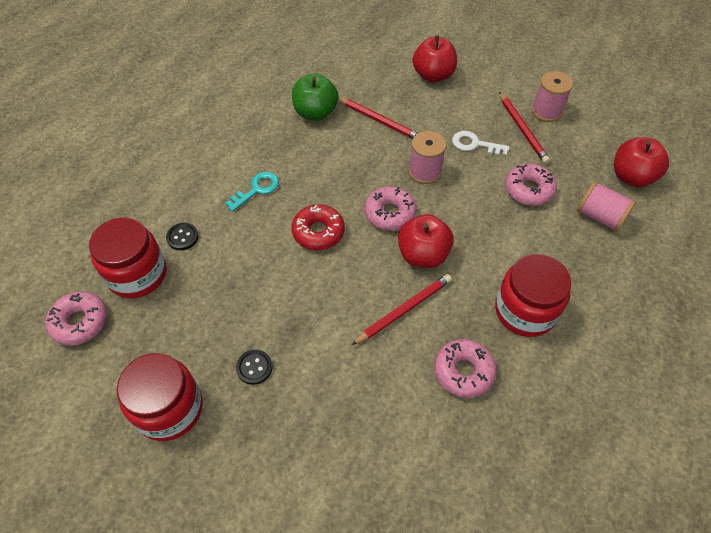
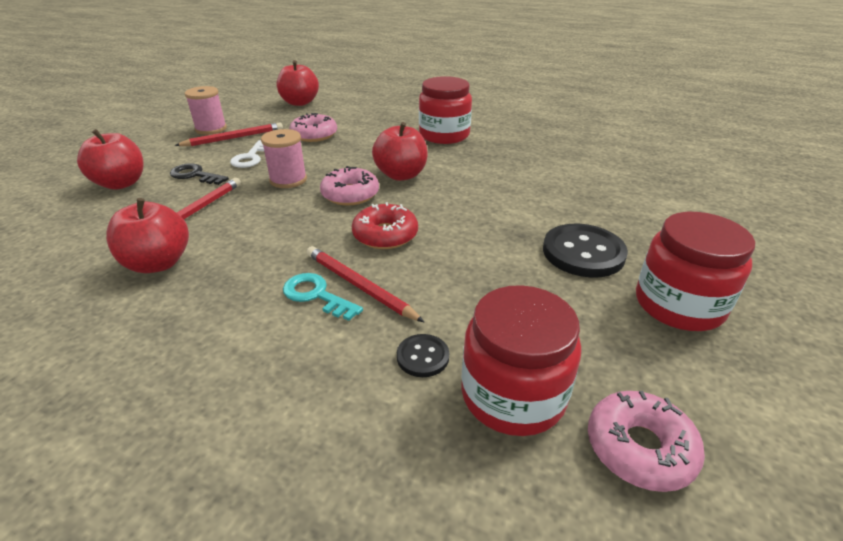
camera: 100 degrees left, 20 degrees down
(254, 367) = (583, 253): black button -> black button, size x1.96
(315, 113) = (158, 263): green apple -> red apple
(403, 310) = (467, 180): red pencil -> red pencil (359, 286)
(442, 113) = (195, 175): none -> black key
(463, 371) = (512, 154): pink donut -> none
(599, 217) = (343, 112): pink spool -> none

